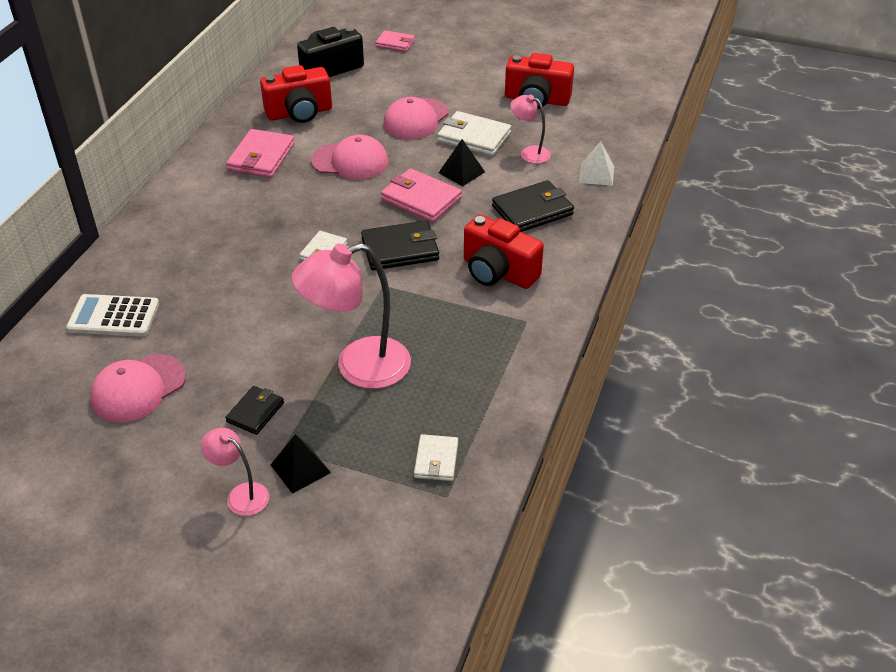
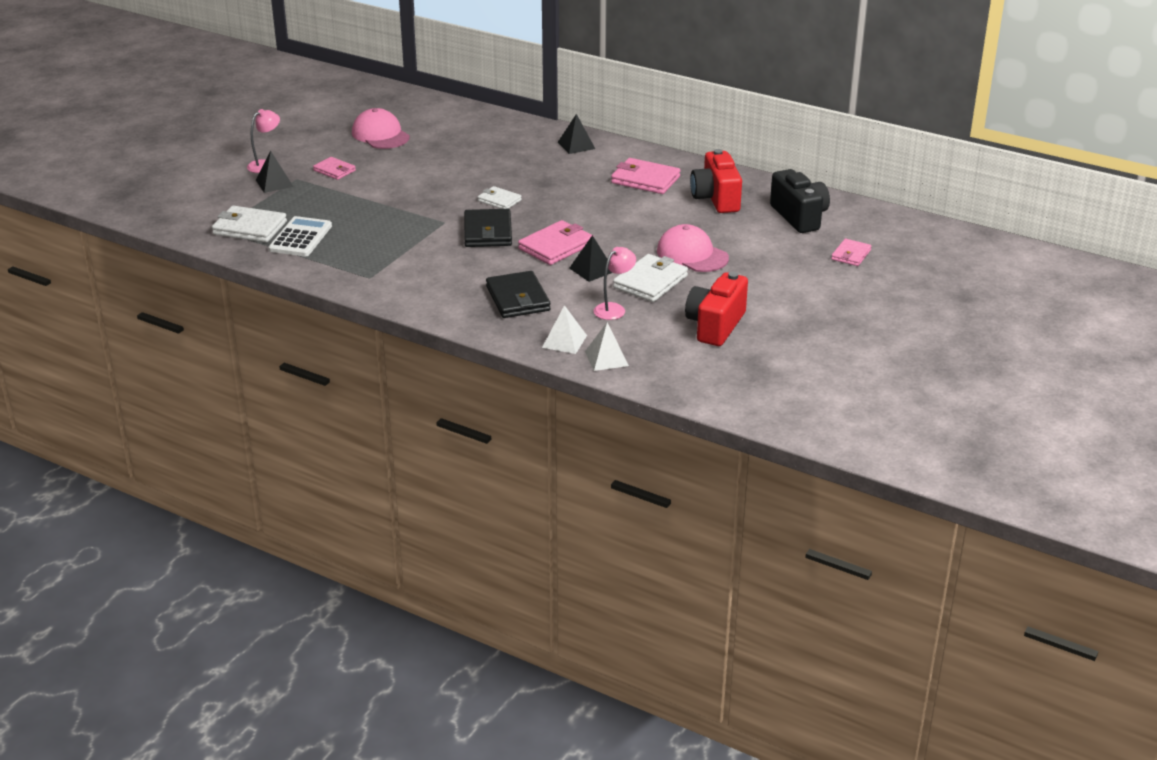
camera: 100 degrees right, 10 degrees down
(113, 317) = (458, 126): white calculator -> white calculator (300, 238)
(175, 212) = (576, 145): none -> black pyramid
(255, 412) = (334, 170): black wallet -> pink wallet
(350, 161) = (626, 218): pink cap -> none
(358, 367) = (357, 207): pink lamp -> none
(436, 460) = (250, 228): white wallet -> white wallet, size x1.65
(498, 272) = (437, 272): red camera -> none
(613, 149) = (606, 358): none -> white pyramid

